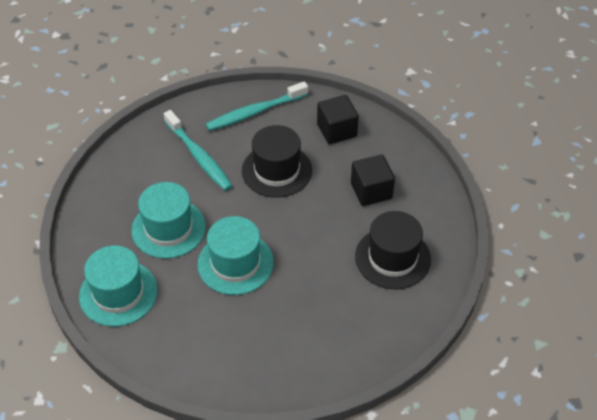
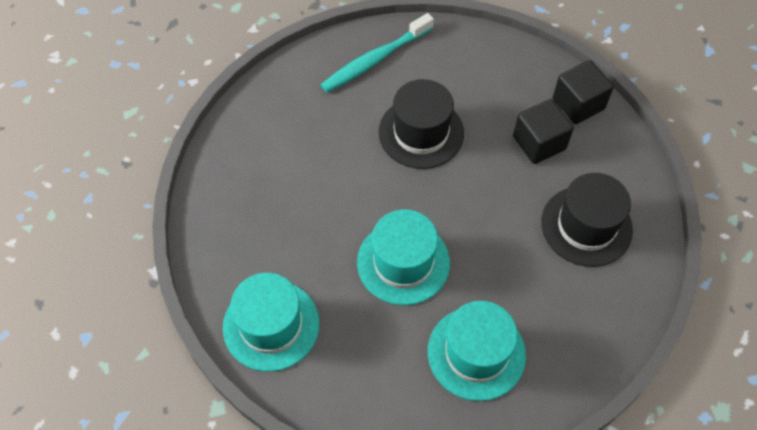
camera: 10 degrees left, 10 degrees up
(168, 228) = (310, 229): turquoise hat -> turquoise hat (476, 353)
(199, 156) = (323, 127): turquoise toothbrush -> none
(337, 130) = (478, 70): black cube -> black cube (578, 104)

